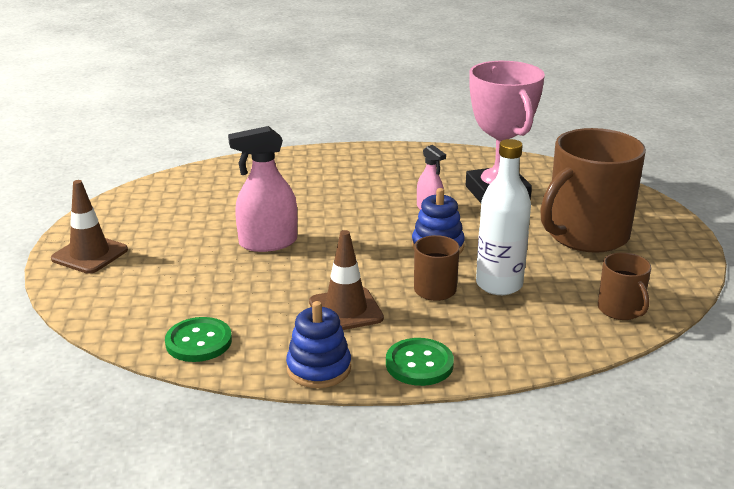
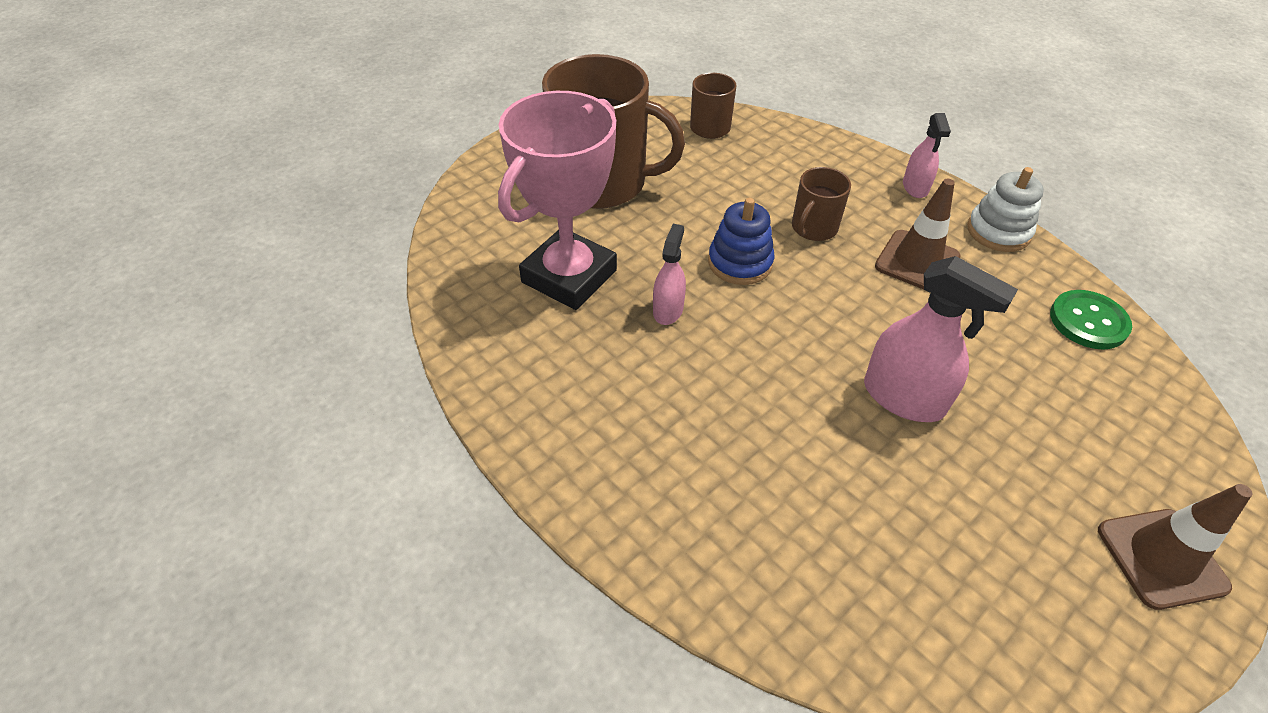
camera: 130 degrees left, 20 degrees up
(319, 368) = (998, 231): blue stacking toy -> white stacking toy
(419, 364) = (915, 187): green button -> pink spray bottle
(499, 284) = (756, 196): white bottle -> none

